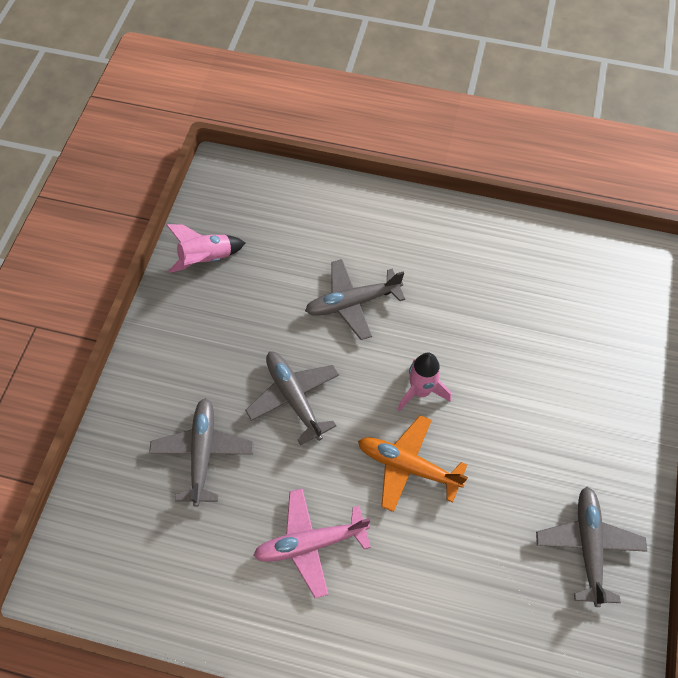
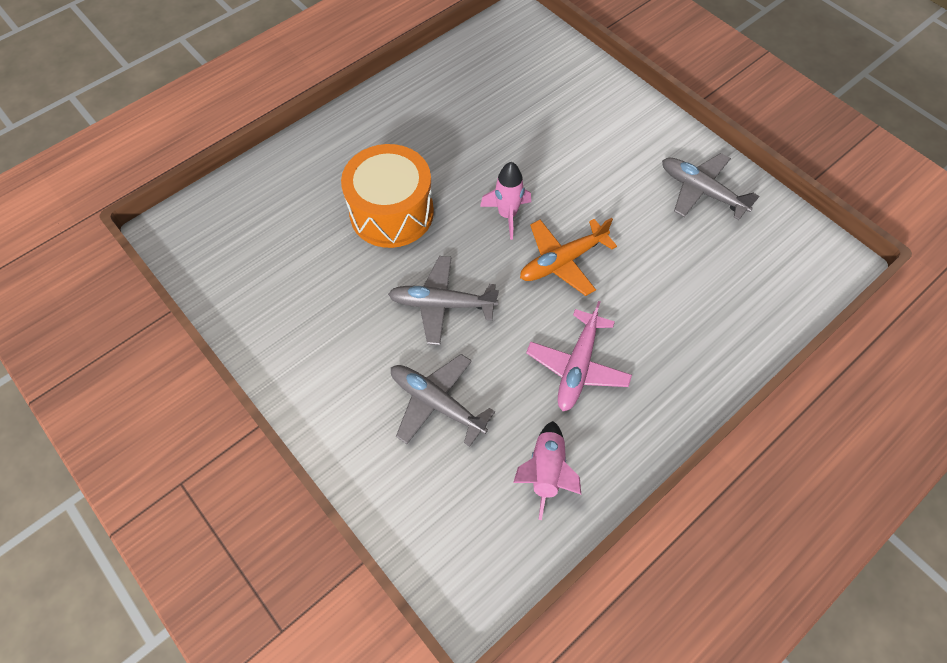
camera: 55 degrees left, 0 degrees up
(206, 259) = (249, 293): pink rocket -> pink rocket (546, 471)
(352, 303) = (391, 212): grey plane -> orange drum

